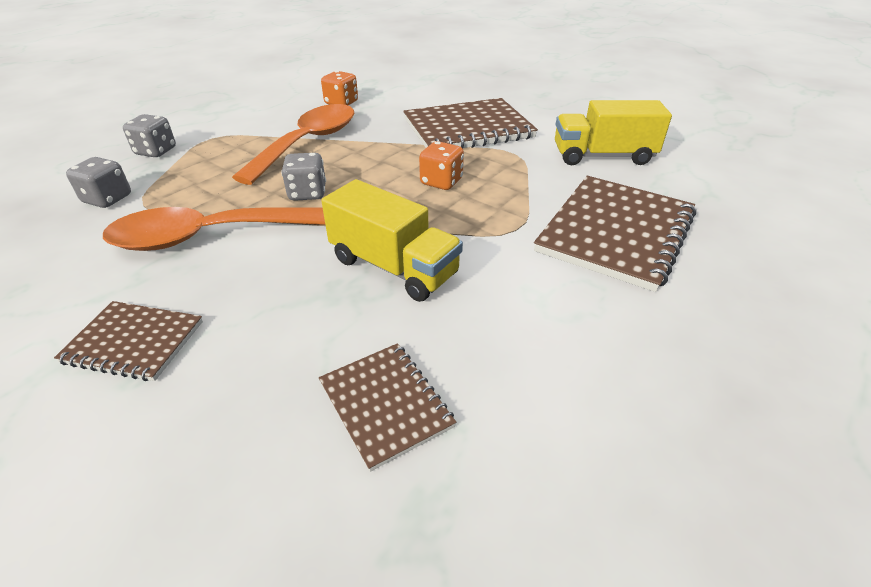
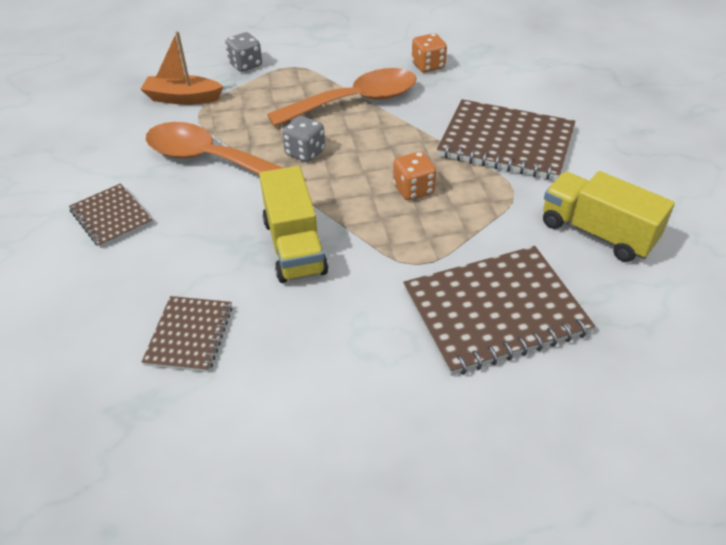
camera: 40 degrees right, 5 degrees up
(108, 199) = (183, 98): grey dice -> orange boat

